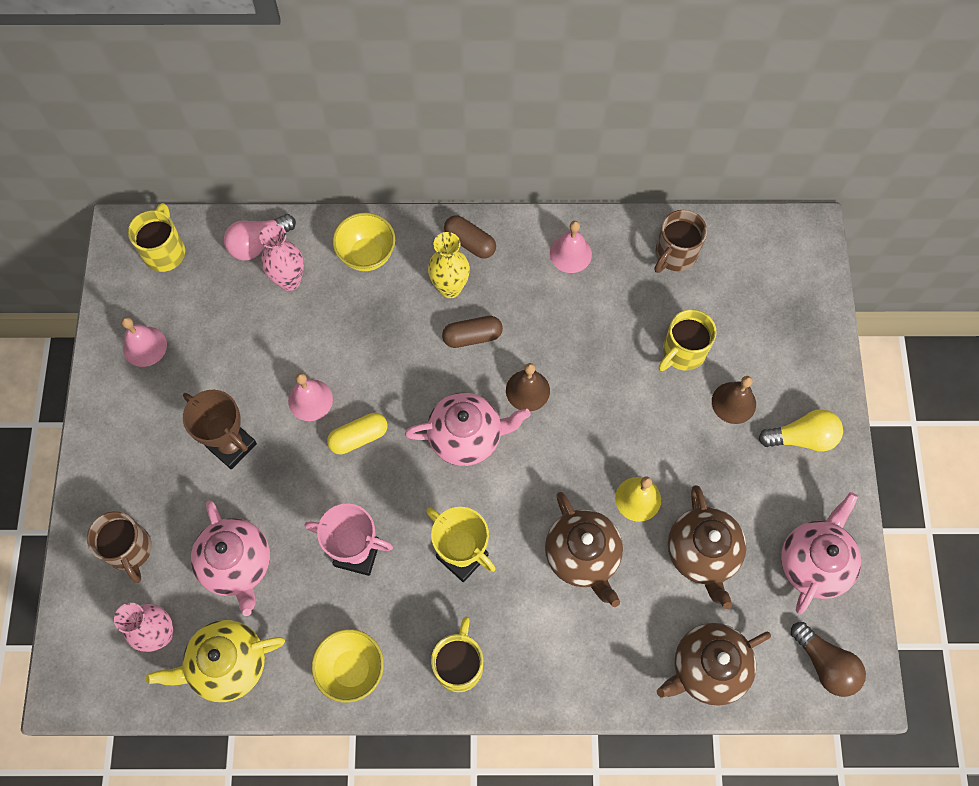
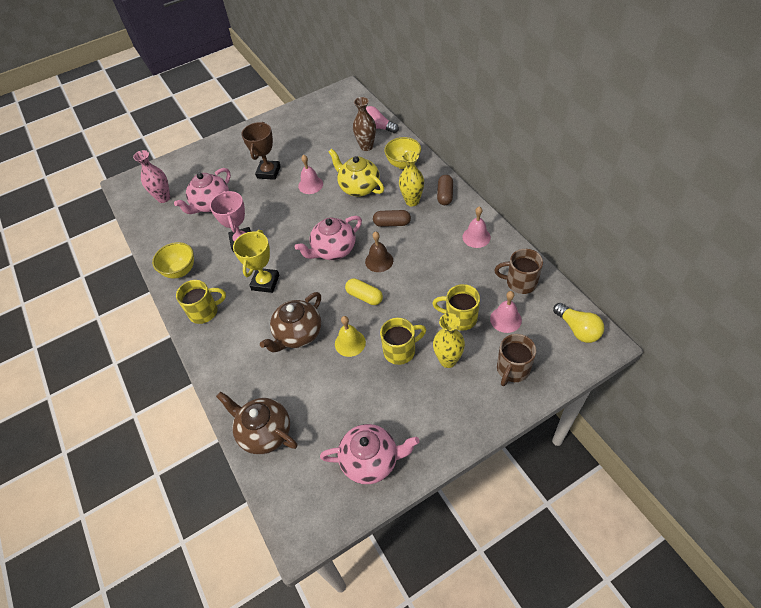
camera: 65 degrees right, 15 degrees down
(130, 550) = (198, 168): brown mug -> brown mug (512, 369)
(145, 346) = (297, 122): pink bell -> pink bell (505, 319)
(165, 251) = (347, 104): yellow mug -> yellow mug (400, 350)
(227, 665) = (160, 226): yellow teapot -> yellow teapot (359, 187)
(289, 281) = (366, 147): pink vase -> brown vase
(358, 437) = (303, 211): yellow capsule -> yellow capsule (364, 296)
(467, 437) = (333, 250): pink teapot -> pink teapot turned 90 degrees clockwise
(472, 336) = (392, 223): brown capsule -> brown capsule turned 45 degrees counterclockwise
(702, 553) = (337, 393): brown teapot -> none
(733, 402) = (448, 360): brown bell -> yellow vase
(802, 437) = (453, 410): yellow light bulb -> yellow light bulb (577, 329)
(825, 664) = (304, 502): brown light bulb -> none

